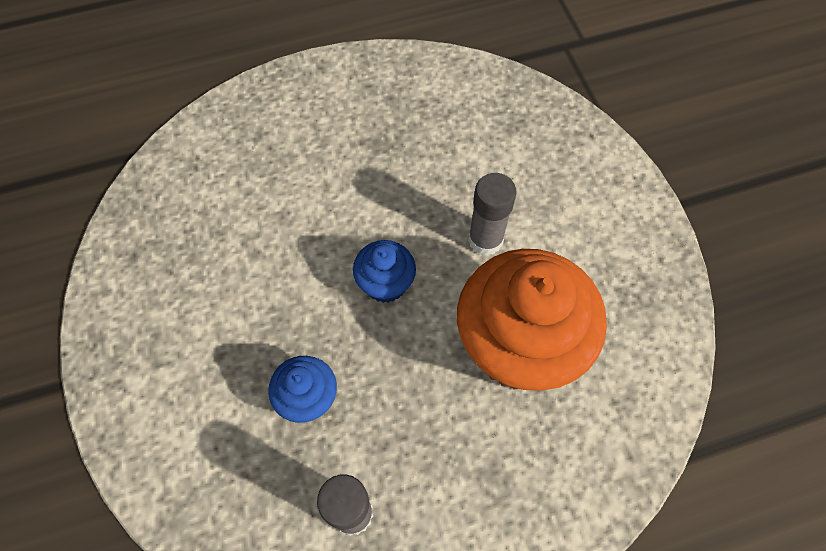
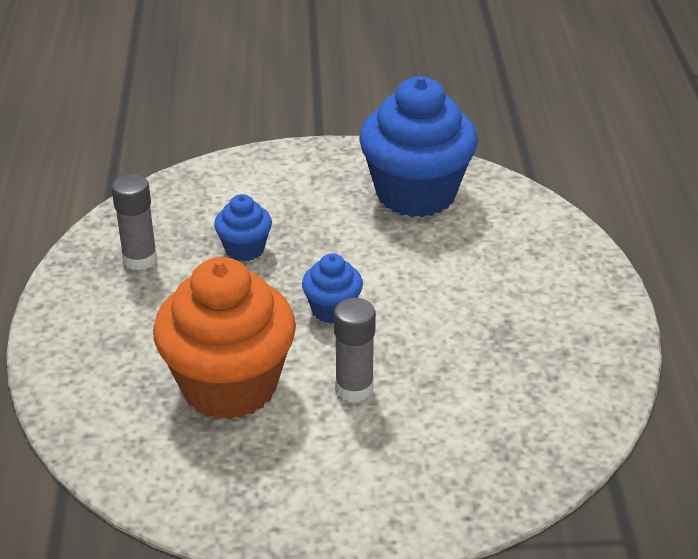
camera: 105 degrees right, 25 degrees down
(176, 250) = (416, 193): none -> blue cupcake

